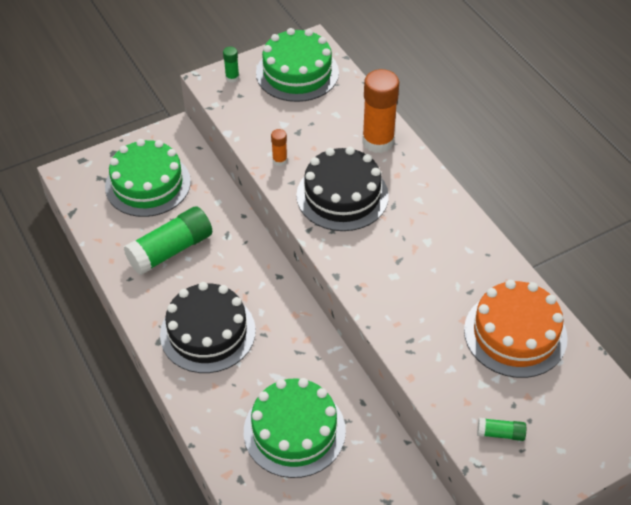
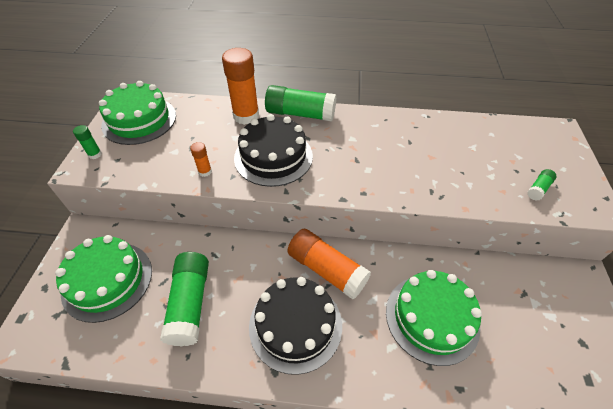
camera: 55 degrees left, 0 degrees up
(279, 325) = (326, 270): none -> orange glue stick
(423, 180) = (300, 114): none -> green glue stick
(515, 334) = (458, 140): orange cake -> none

